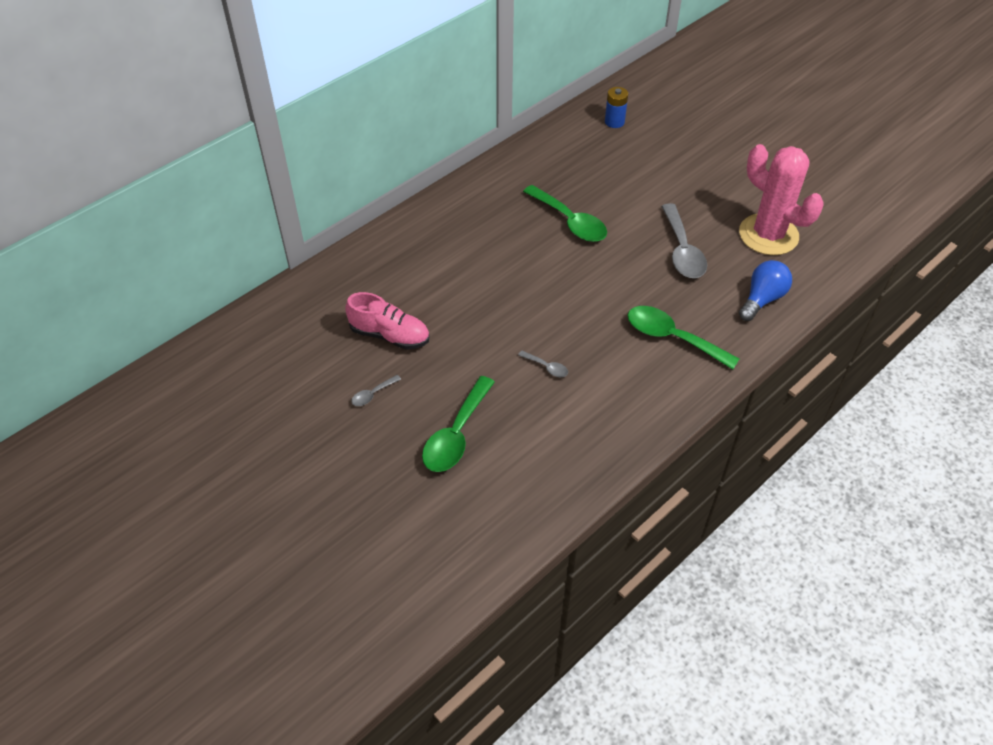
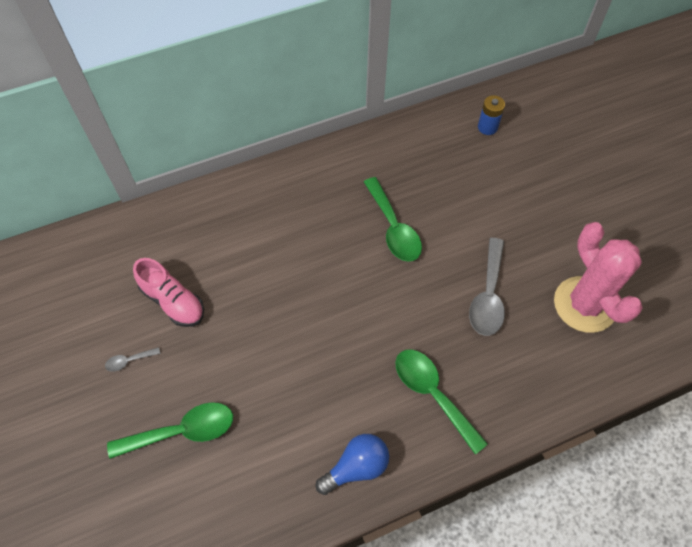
camera: 20 degrees right, 10 degrees up
(456, 434) = (182, 431): green spoon -> green spoon turned 150 degrees counterclockwise
(546, 367) = (297, 386): grey spoon -> none
(762, 299) = (544, 379): blue light bulb -> blue light bulb (356, 467)

